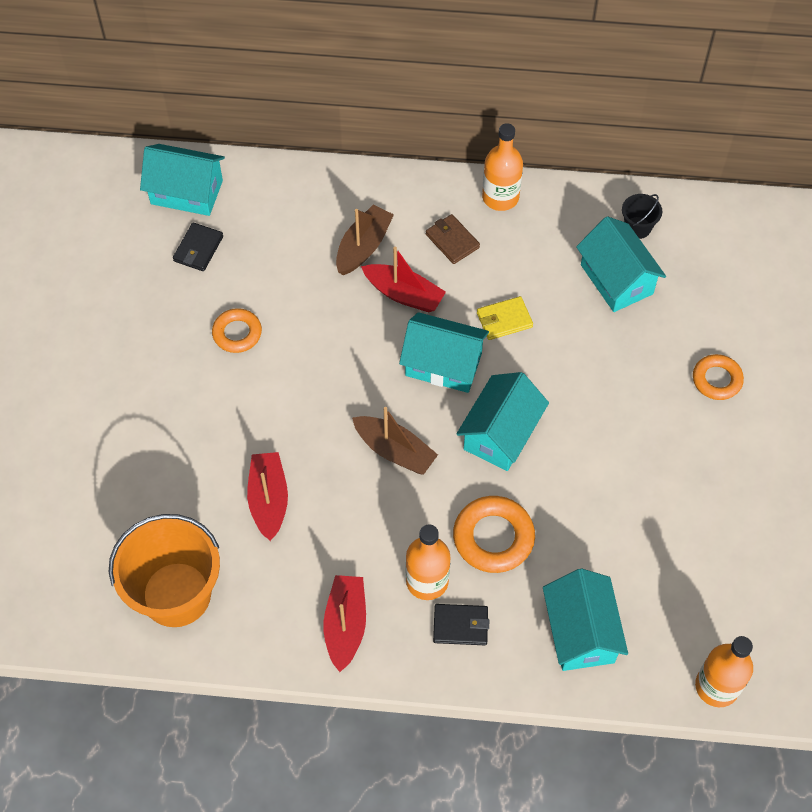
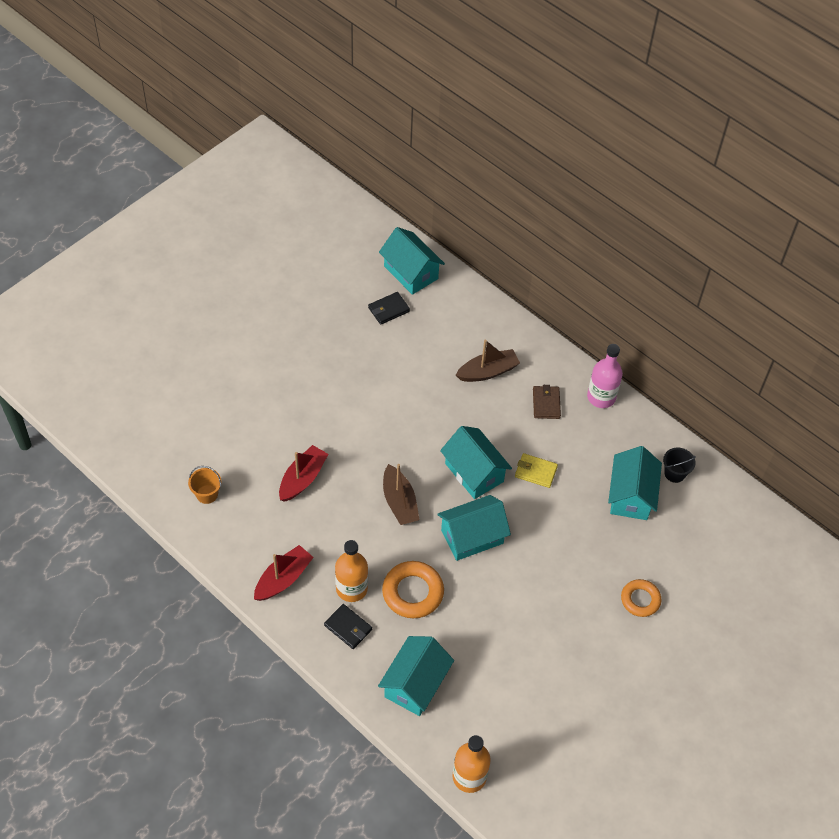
camera: 35 degrees right, 5 degrees down
(176, 594) = (207, 494): orange bucket -> orange bucket, size x0.44
(237, 333) = (368, 373): orange ring -> none
(404, 294) = (487, 415): red boat -> none
(500, 197) = (601, 397): orange bottle -> pink bottle

